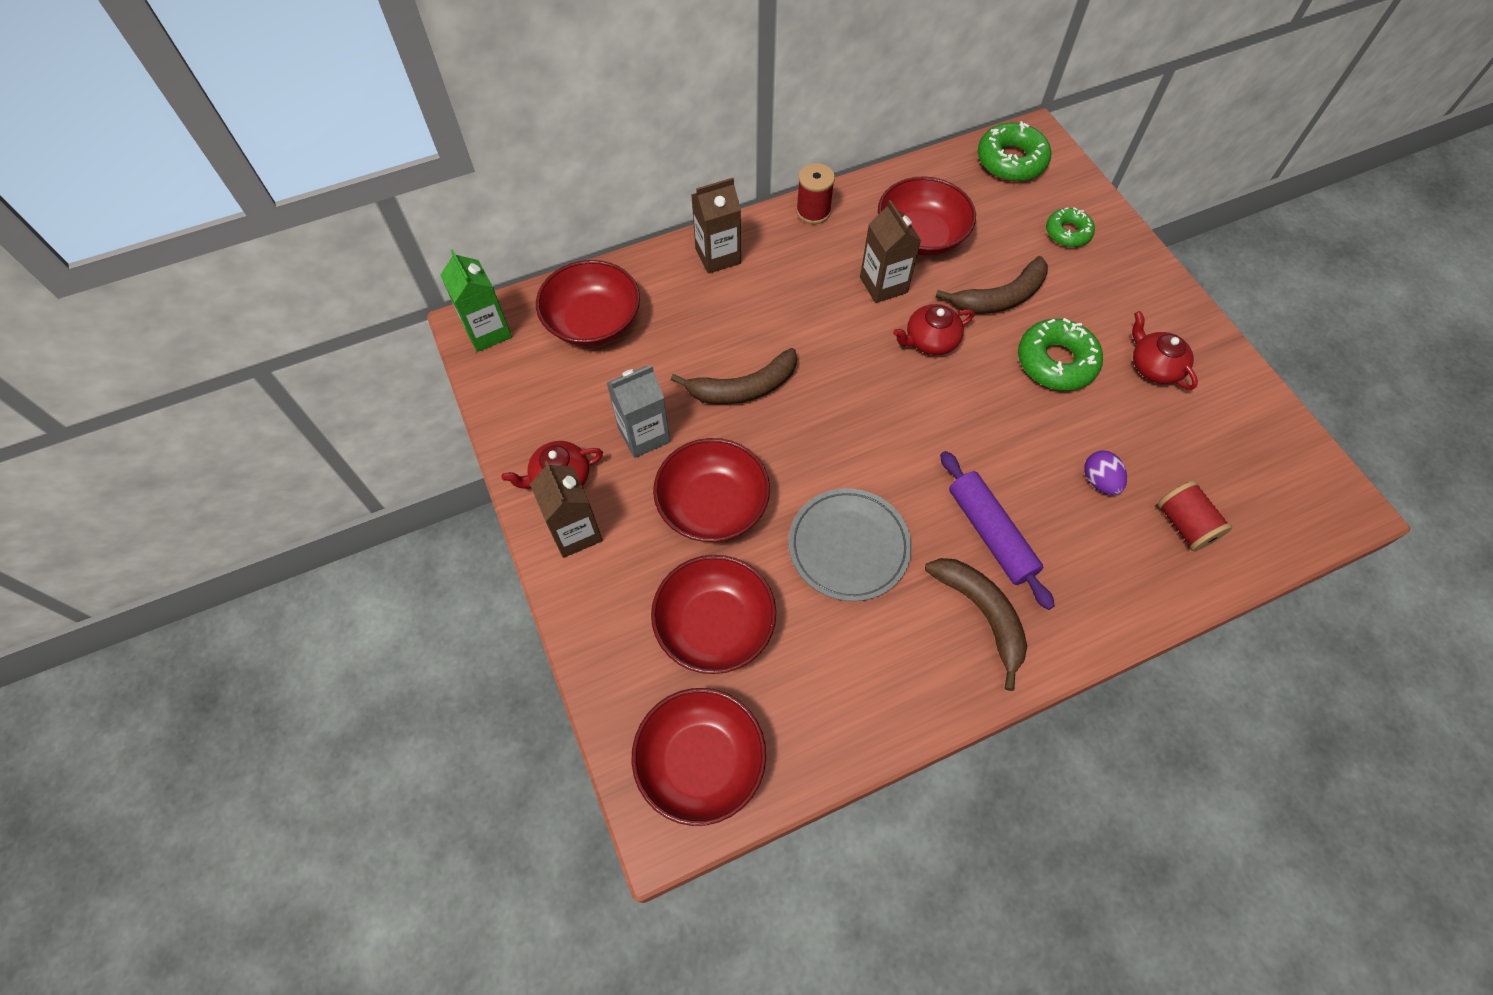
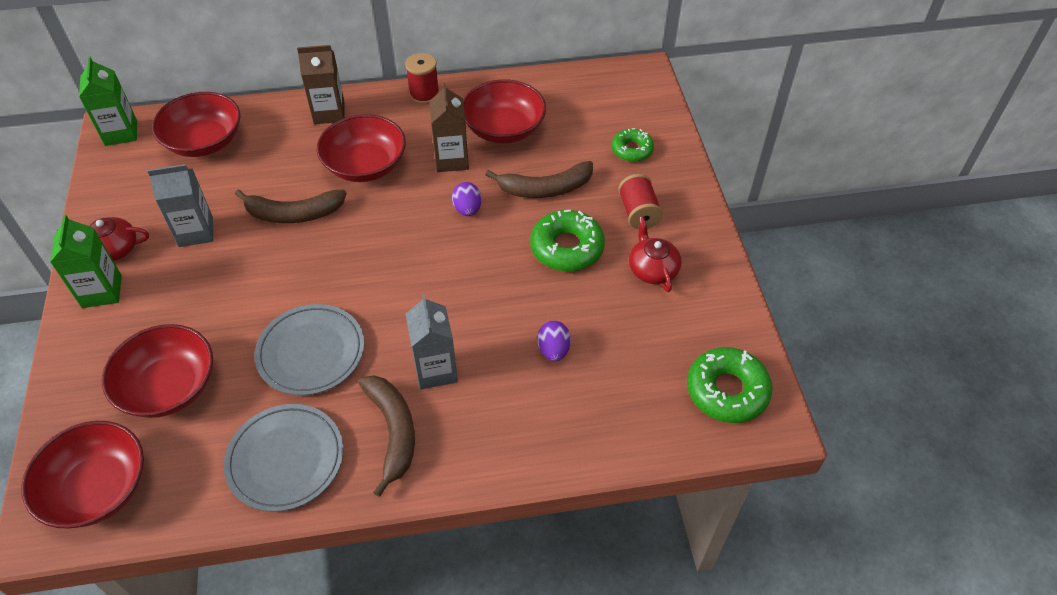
camera: 15 degrees right, 10 degrees down
(575, 532) = (102, 291): brown carton -> green carton
(713, 505) = (219, 296): red bowl -> red bowl (365, 165)
(886, 674) = (285, 459): none -> grey plate
(930, 340) = (467, 209): red teapot -> purple egg
(990, 534) = (435, 370): purple rolling pin -> grey carton
(1011, 160) = (612, 86): green donut -> green donut (727, 391)
(1184, 525) = (611, 402): red spool -> red spool (638, 213)

